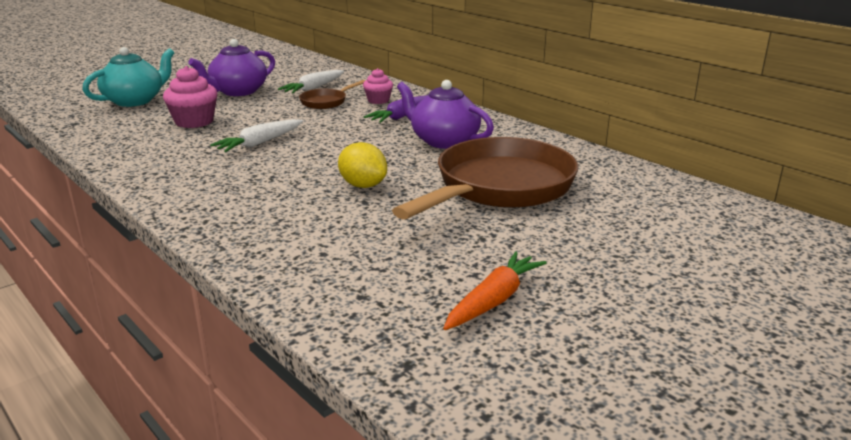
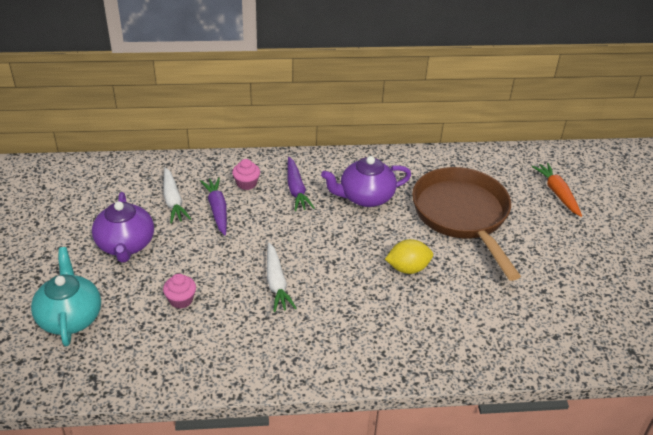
camera: 55 degrees left, 15 degrees up
(194, 122) = (181, 300): pink cupcake -> pink cupcake, size x0.63
(326, 102) = (217, 210): brown pan -> purple carrot
(493, 300) = (593, 292): orange carrot -> orange carrot (557, 193)

